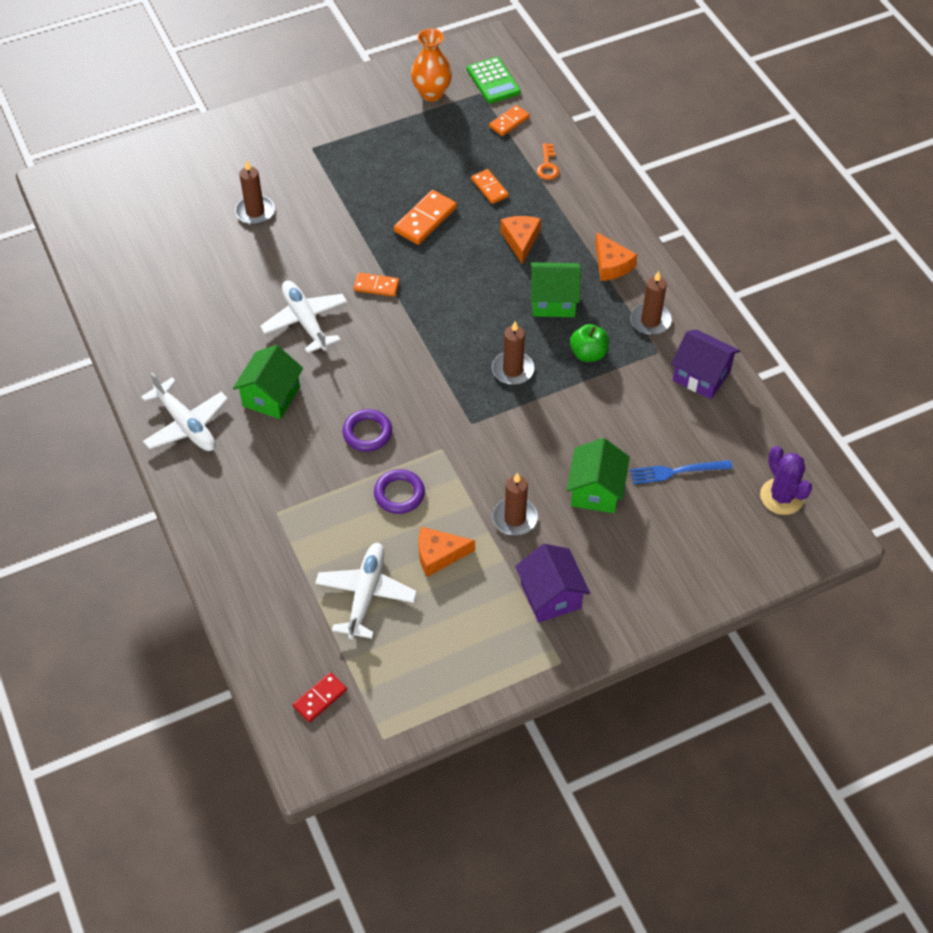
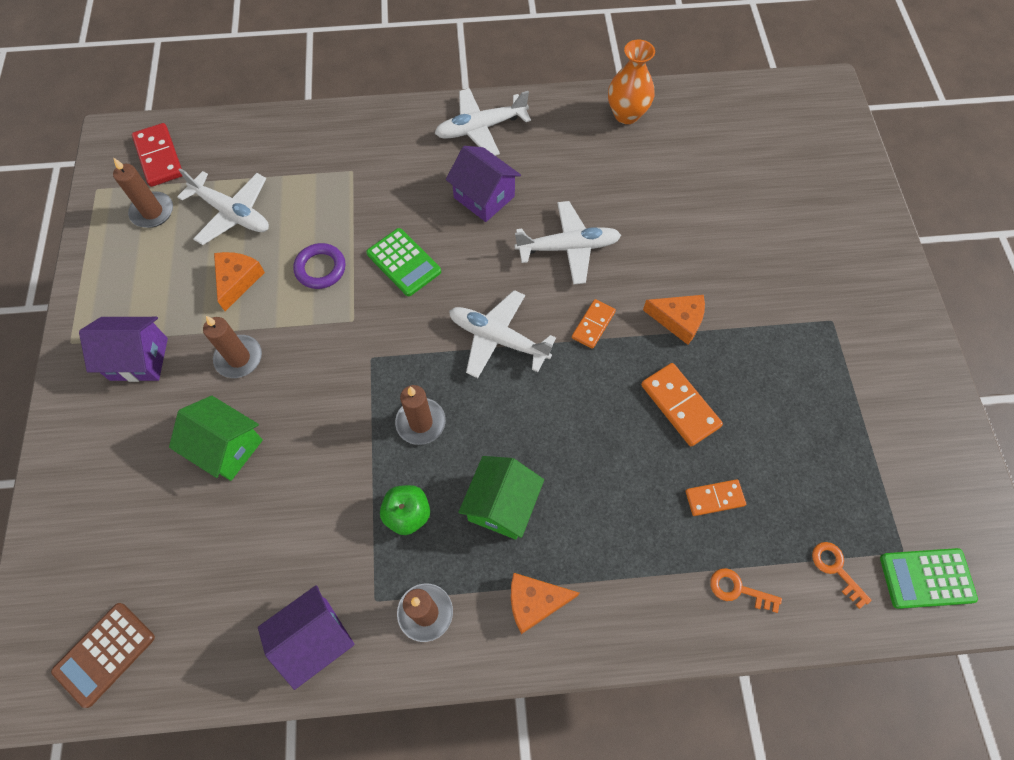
camera: 110 degrees right, 10 degrees up
(255, 212) = (740, 241): brown candle -> brown candle (152, 212)
(271, 396) = (484, 197): green house -> purple house
(320, 698) = (159, 157): red domino -> red domino, size x1.55
(367, 433) = (404, 262): purple ring -> green calculator
(416, 343) = (498, 338): none -> white plane
(432, 93) = (911, 486): orange vase -> orange vase (626, 114)
(509, 122) = (836, 569): orange domino -> orange key
(520, 240) = (612, 503): orange cheese -> orange cheese (678, 320)
(677, 471) = (203, 545): blue fork -> none
(781, 496) = (105, 654): purple cactus -> brown calculator

